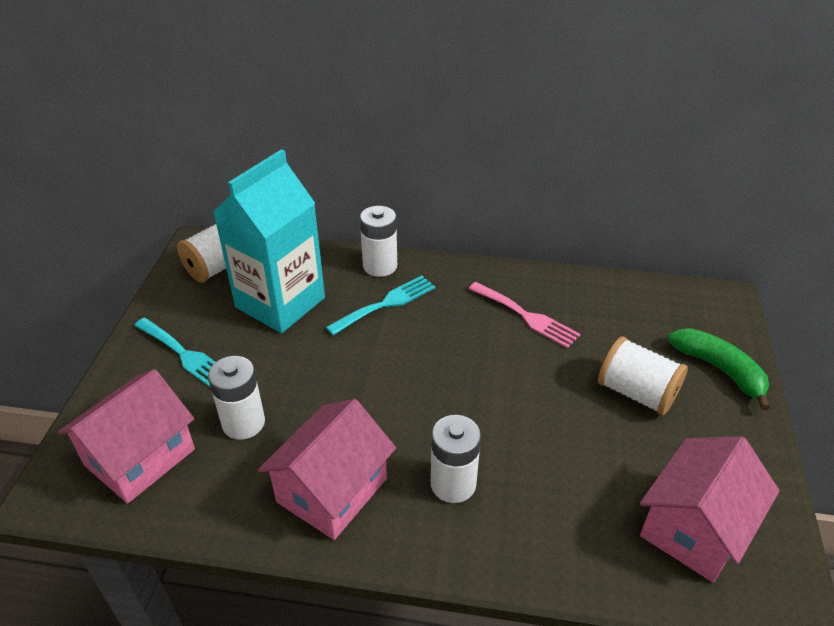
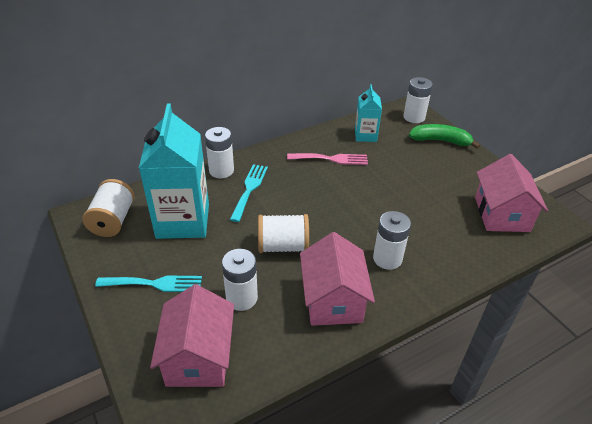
camera: 40 degrees left, 0 degrees up
(609, 308) = (365, 135): none -> turquoise carton
(636, 392) = (419, 169): white spool -> white spool (283, 246)
(715, 316) = (414, 117): none -> white battery

